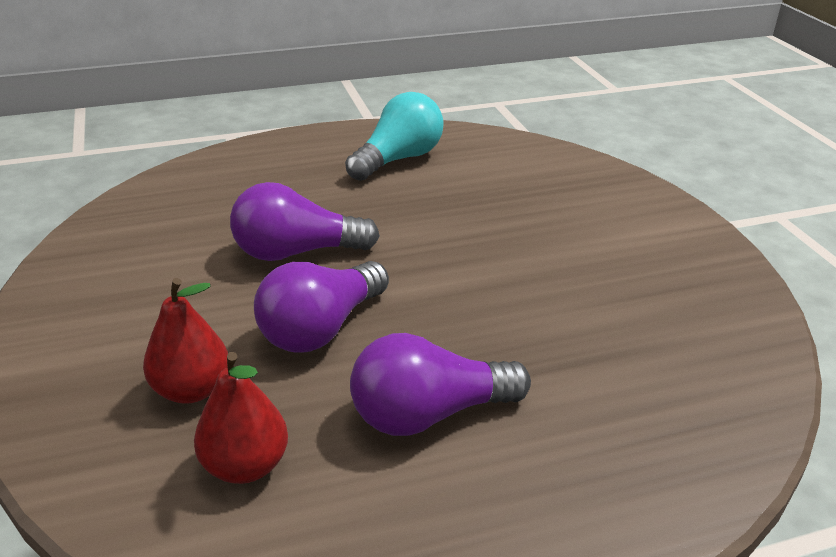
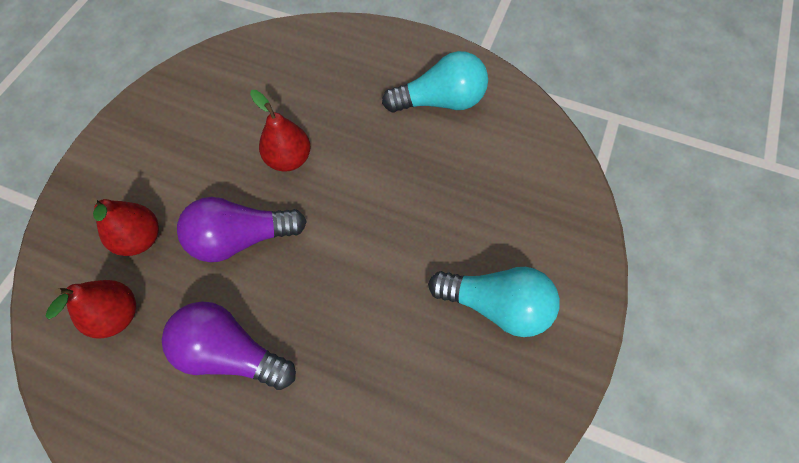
camera: 40 degrees right, 30 degrees up
(297, 252) = (289, 159): purple light bulb -> red pear
(622, 250) = (496, 305): none -> turquoise light bulb

